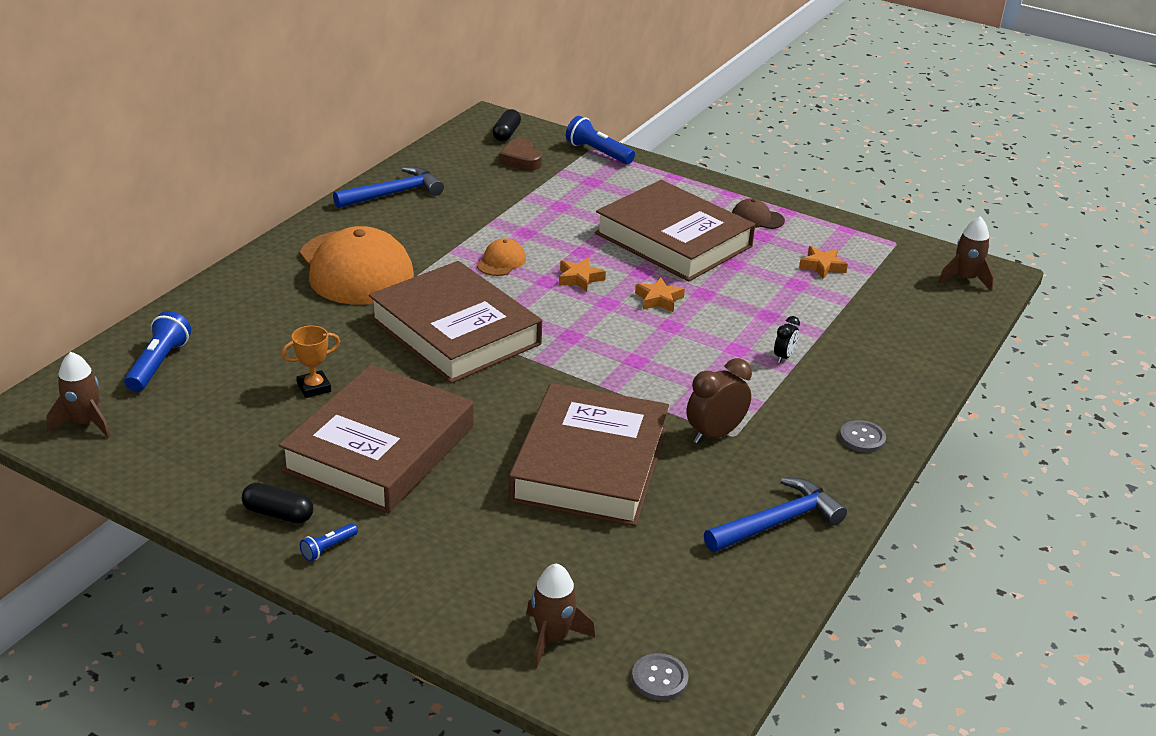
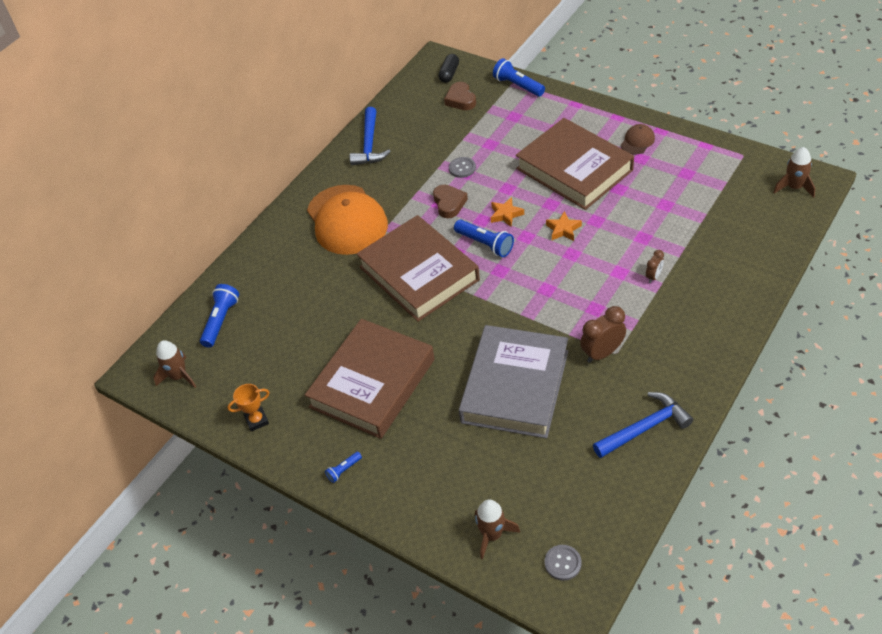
camera: 10 degrees right, 15 degrees up
(278, 514) = (309, 444): black capsule -> none
(314, 387) = (325, 333): orange trophy -> orange trophy (257, 420)
(393, 194) = (369, 144): blue hammer -> blue hammer turned 120 degrees clockwise
(501, 261) = (449, 203): orange cap -> brown heart
(550, 307) = (485, 244): none -> blue flashlight
(590, 464) = (515, 386): brown book -> grey book
(757, 218) = (637, 141): brown cap -> brown cap turned 105 degrees clockwise
(784, 357) = (653, 276): black clock -> brown clock
(822, 266) = (685, 185): orange star -> none
(862, 438) = (708, 348): grey button -> grey button (462, 168)

